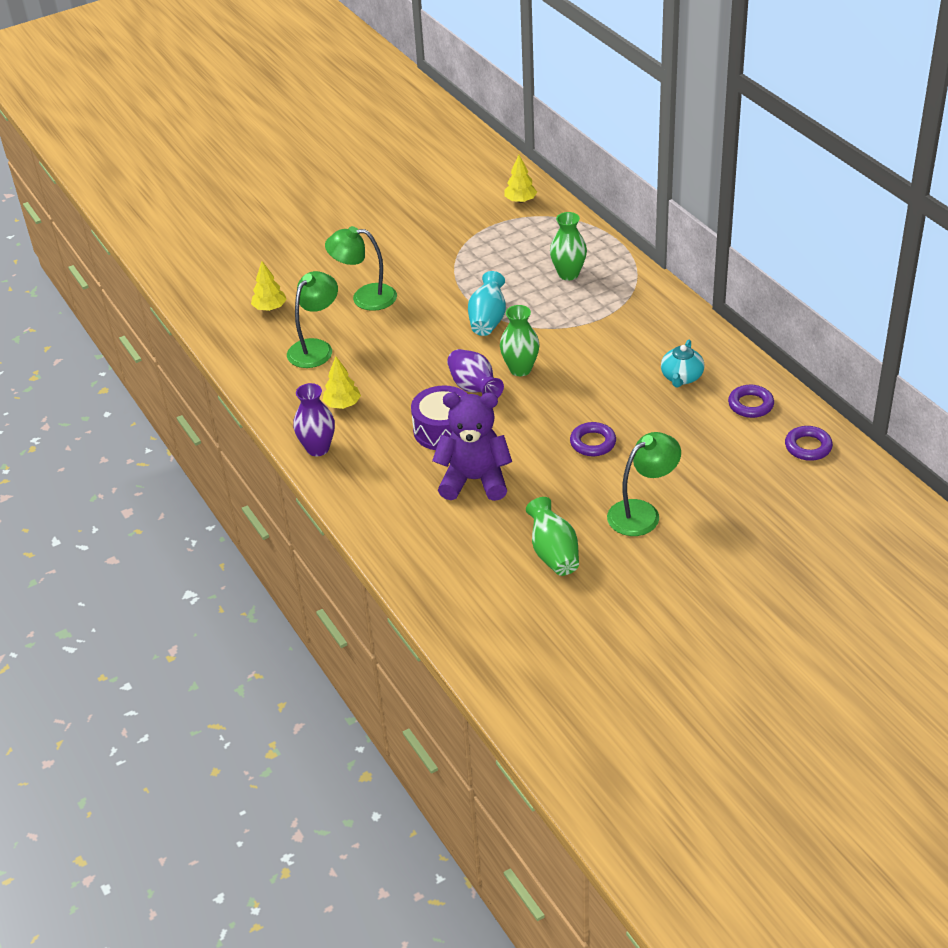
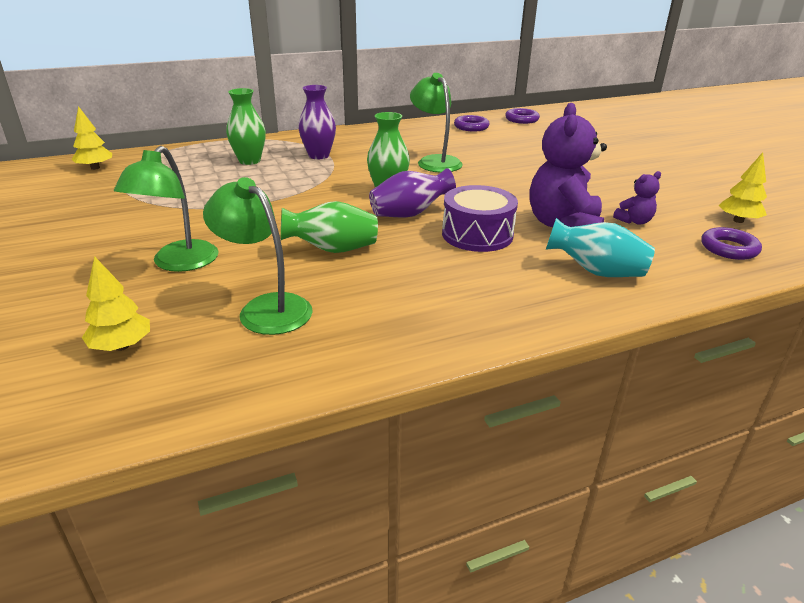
camera: 85 degrees left, 10 degrees down
(318, 448) = (500, 319): purple vase -> purple vase (319, 155)
(342, 404) = (408, 294): yellow tree -> yellow tree (738, 220)
(488, 320) = (293, 198): turquoise vase -> turquoise vase (596, 272)
(497, 527) = (634, 221): none -> purple teddy bear
(553, 553) = (664, 201): green vase -> green vase (332, 249)
(593, 443) = (509, 174): purple ring -> purple ring (729, 248)
(642, 513) = (601, 167): green lamp -> green lamp (435, 161)
(681, 377) = (430, 140): turquoise teapot -> none

